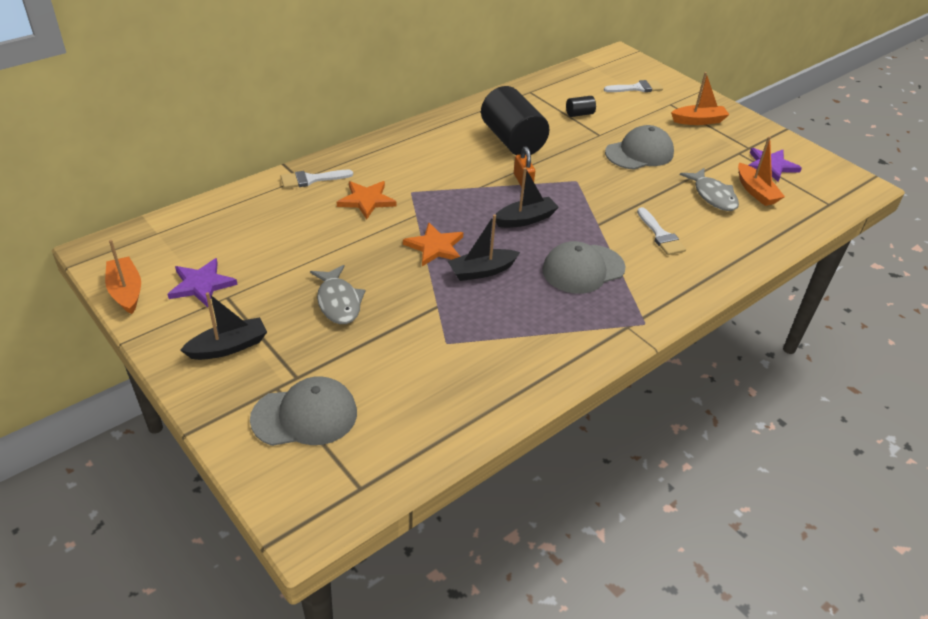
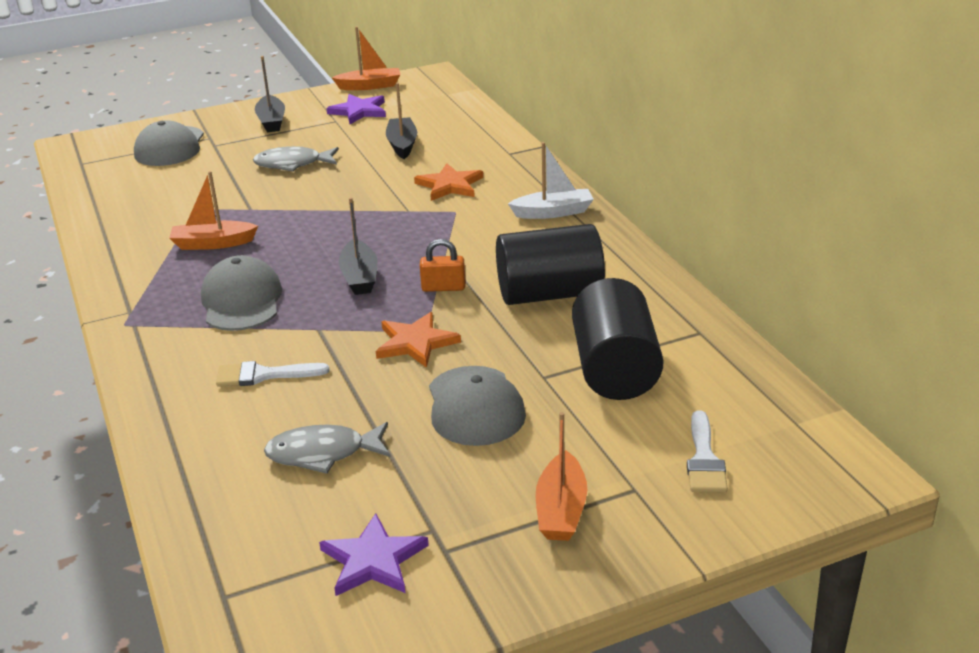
camera: 110 degrees right, 10 degrees down
(311, 179) = (505, 159): white brush -> none
(401, 149) = (553, 212): none -> white boat
(435, 247) = (343, 216): orange star -> orange star (416, 343)
(482, 271) = (284, 238): black boat -> black boat (402, 145)
(579, 114) = (615, 369): black cylinder -> black cylinder, size x2.37
(755, 191) = (308, 509): orange boat -> orange boat (213, 243)

